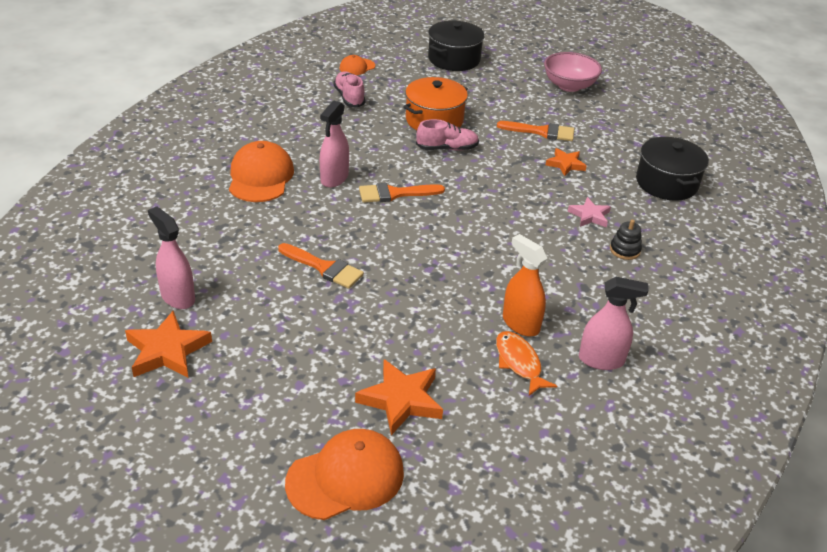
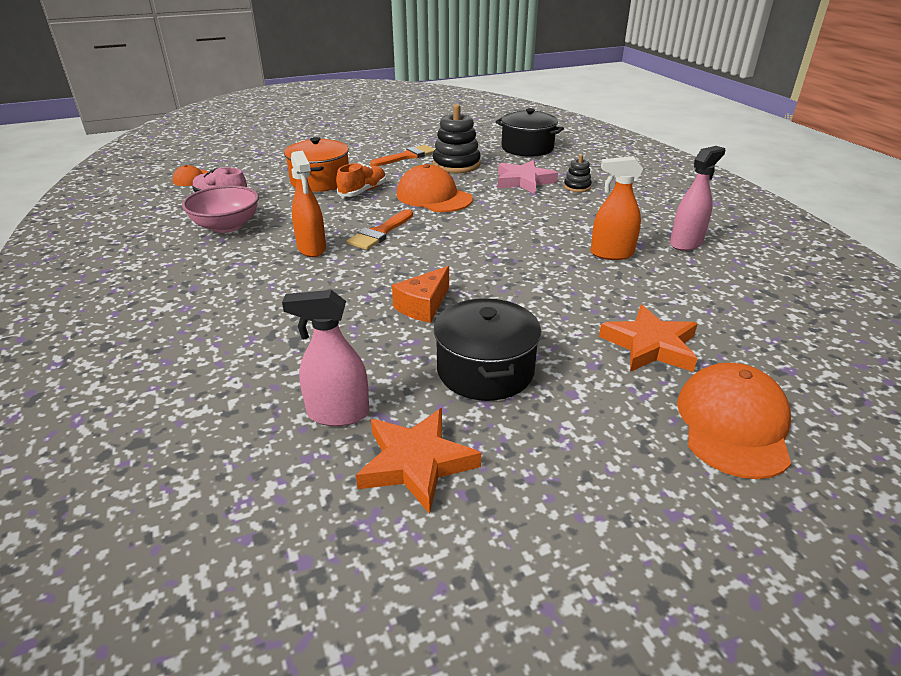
camera: 45 degrees left, 5 degrees down
(260, 177) = (241, 281): orange cap -> orange cap (434, 197)
(324, 268) = (423, 306): orange brush -> orange cheese
(334, 178) = (312, 248): pink spray bottle -> orange spray bottle
(447, 148) = (363, 191): pink shoe -> orange shoe
(454, 59) = (265, 145): black pot -> black pot (485, 370)
(519, 363) = (657, 274): orange fish -> none
(565, 164) = (456, 165): orange star -> black stacking toy
(569, 86) = (375, 129): pink bowl -> pink bowl (226, 226)
(589, 216) = (524, 181): pink star -> pink star, size x1.61

